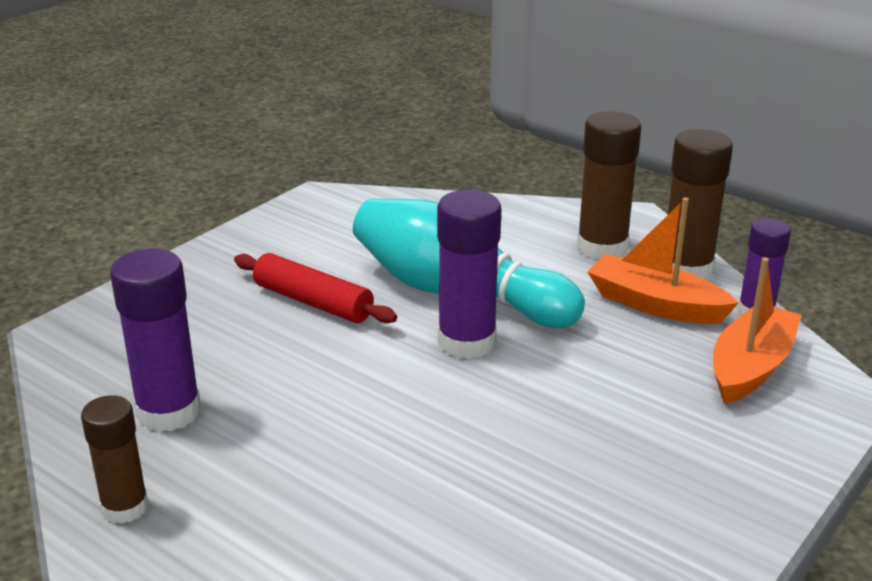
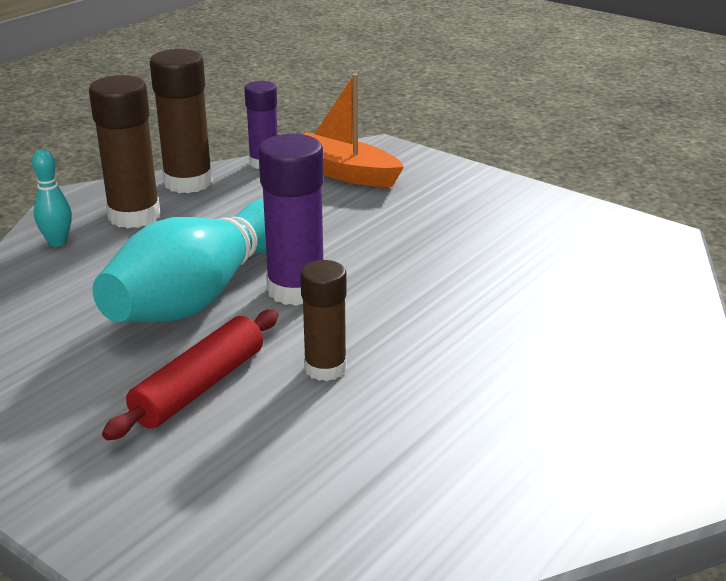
camera: 90 degrees left, 0 degrees up
(125, 507) = (590, 486): brown glue stick -> brown glue stick (325, 368)
(168, 412) = (423, 476): purple glue stick -> none
(543, 218) = (57, 242): none -> turquoise bowling pin
(656, 305) = (245, 199): orange boat -> none

